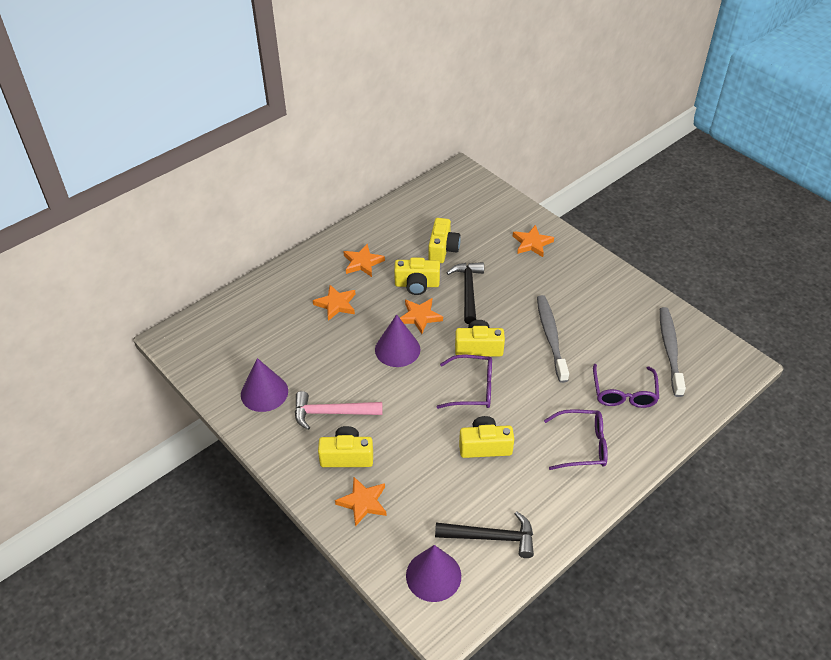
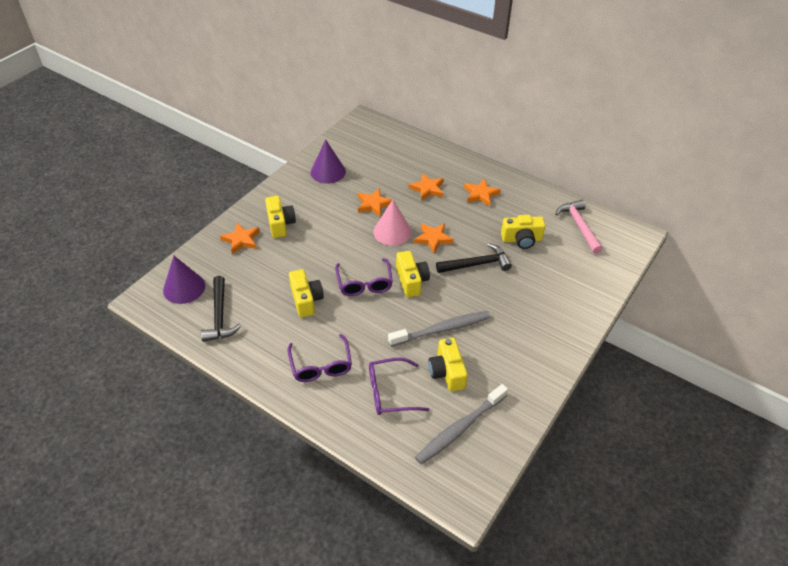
camera: 75 degrees right, 0 degrees up
(332, 413) = (318, 208): pink hammer -> pink hammer (579, 226)
(397, 349) = (392, 232): purple cone -> pink cone
(417, 284) = (470, 230): yellow camera -> yellow camera (447, 372)
(532, 243) = (562, 301): orange star -> orange star (373, 204)
(670, 350) = (460, 428): grey toothbrush -> grey toothbrush turned 150 degrees clockwise

